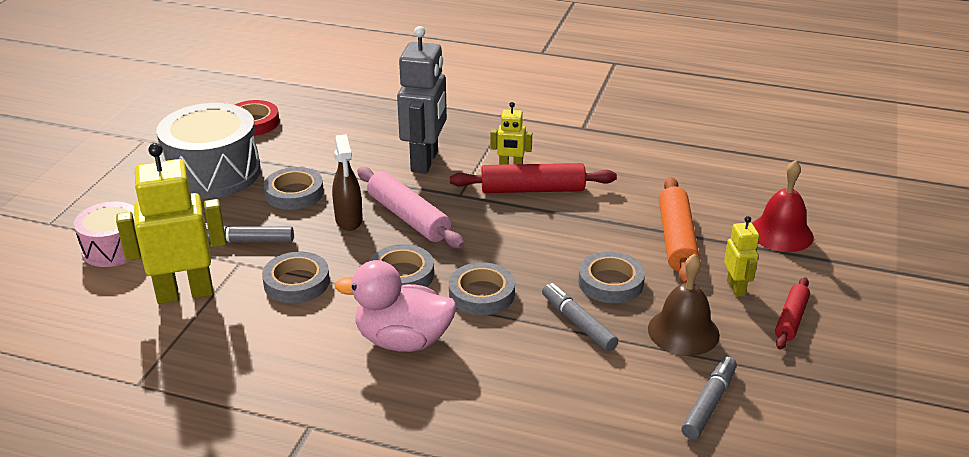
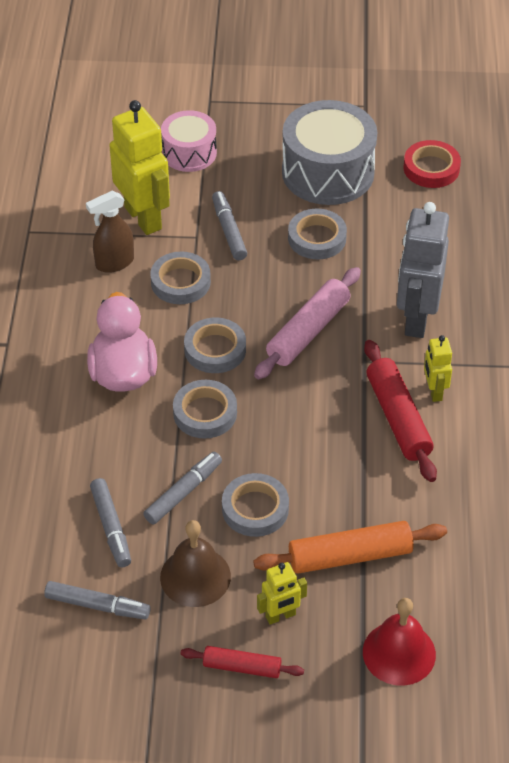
camera: 75 degrees right, 15 degrees up
(349, 220) = (287, 290): brown spray bottle -> brown spray bottle (114, 263)
(425, 161) = (416, 319): grey robot -> grey robot turned 105 degrees clockwise
(609, 379) = (111, 527): none -> grey marker

